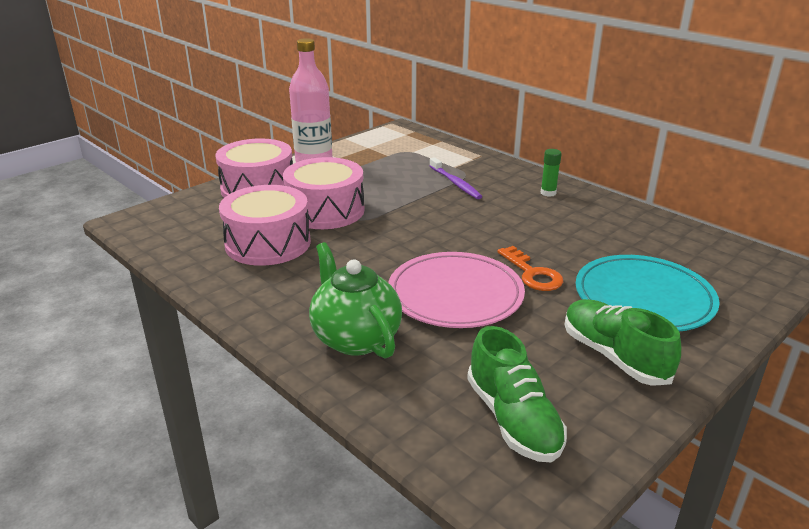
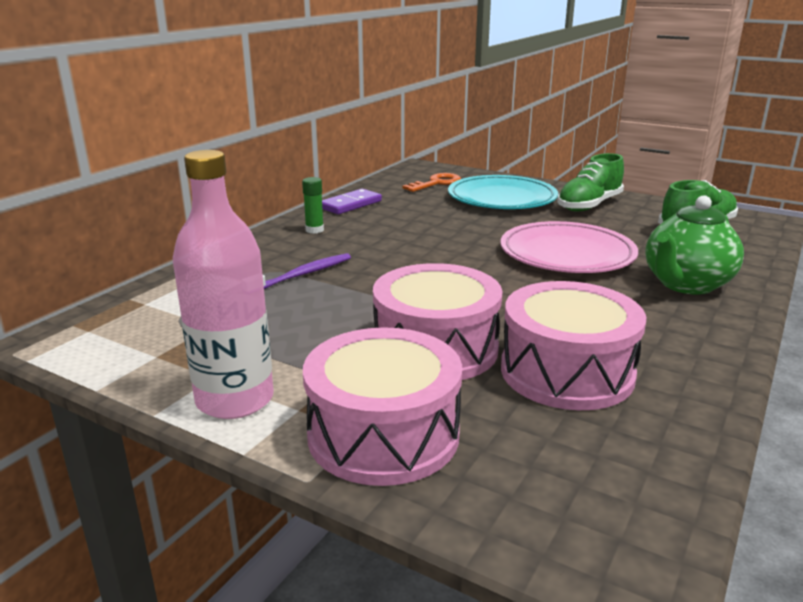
camera: 105 degrees left, 5 degrees down
(532, 273) = (498, 229): orange key -> orange key (436, 183)
(618, 212) = (350, 204): none -> purple domino

